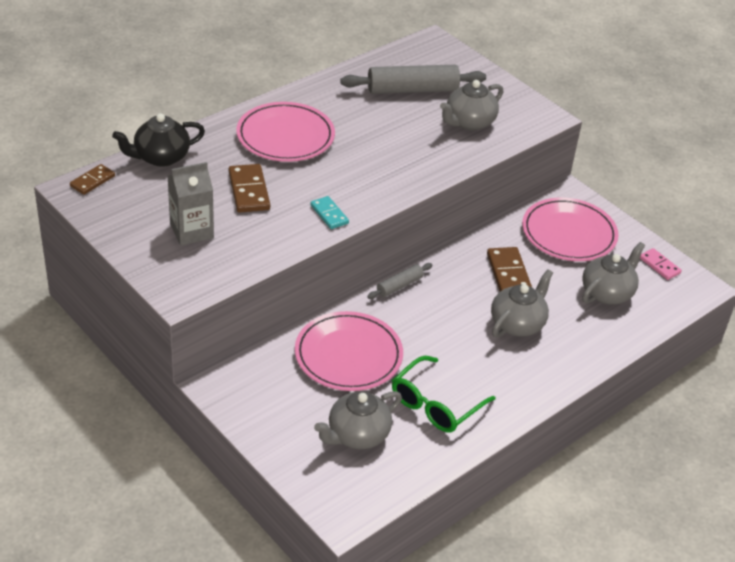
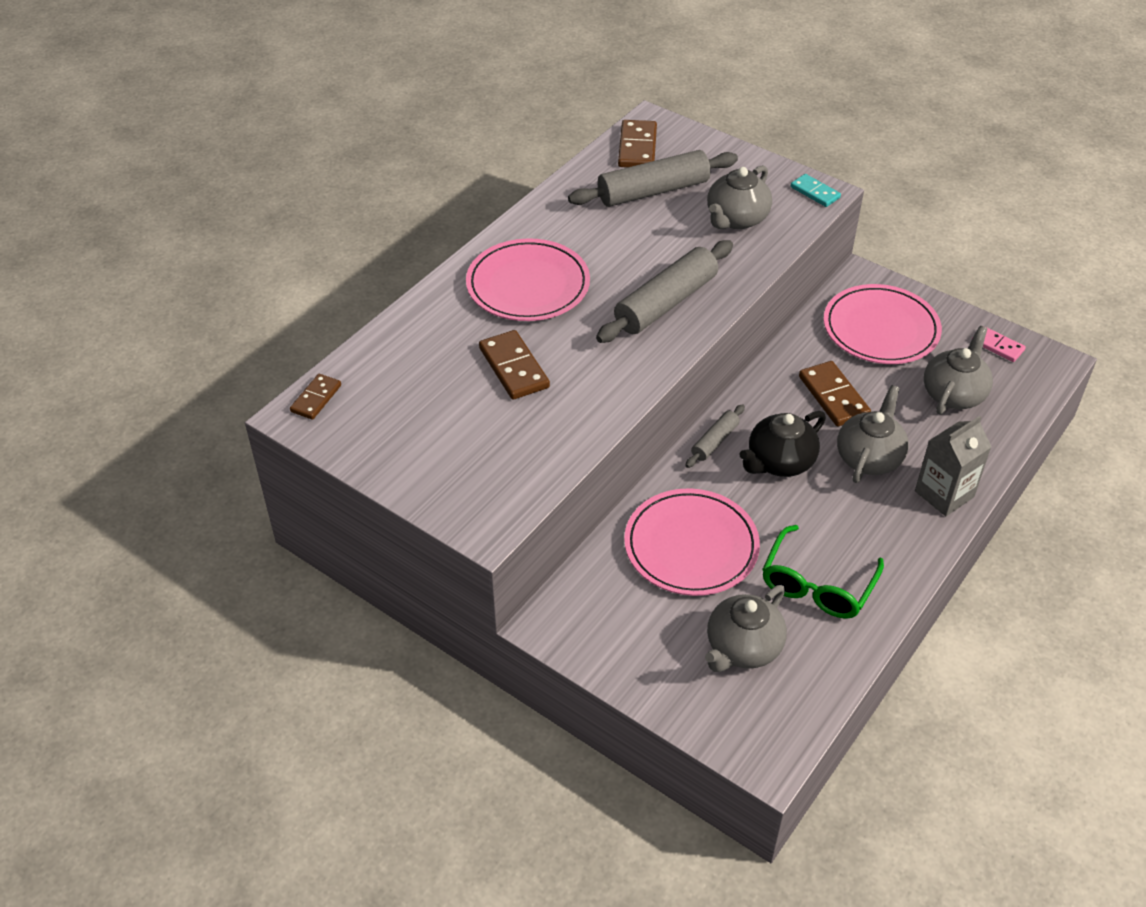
camera: 10 degrees left, 5 degrees up
(161, 157) = (388, 347): black teapot -> black teapot (779, 462)
(191, 231) = (466, 438): grey carton -> grey carton (944, 494)
(329, 214) = (623, 377): turquoise domino -> turquoise domino (815, 192)
(386, 170) = (665, 303): none -> grey rolling pin
(414, 57) = (637, 147): none -> brown domino

